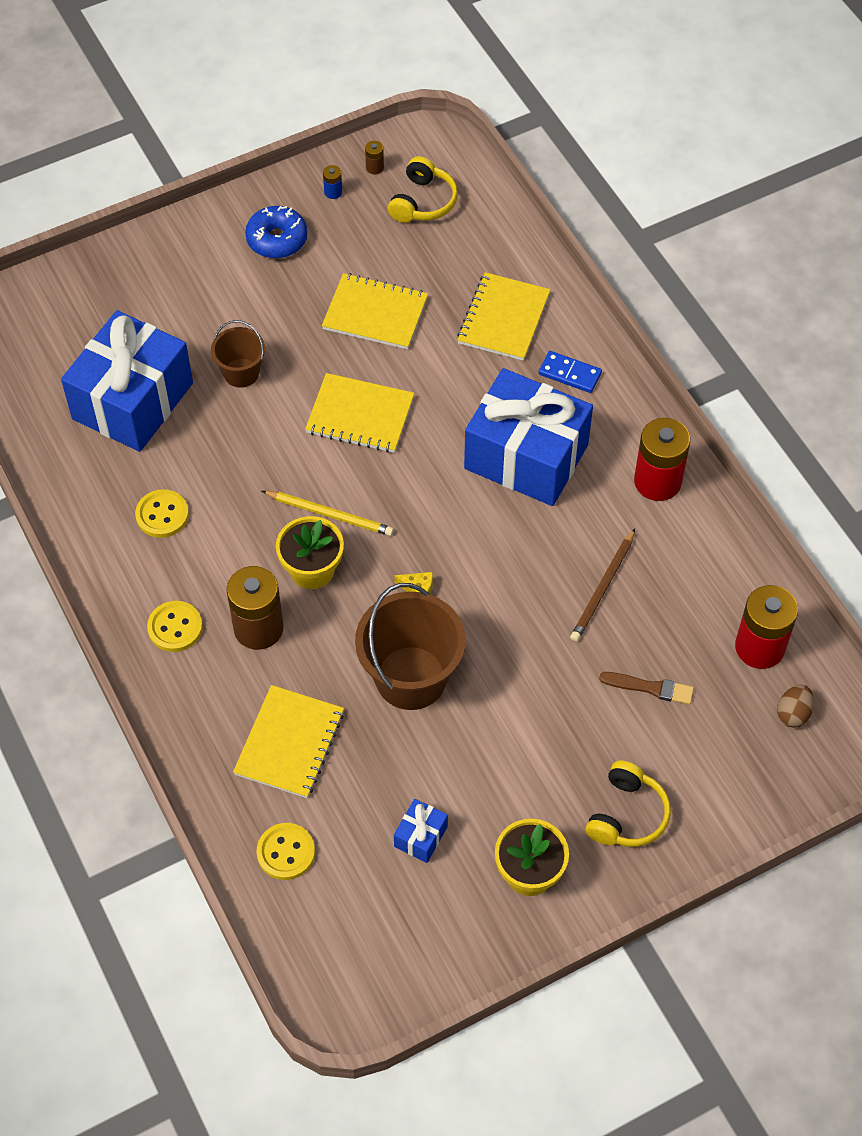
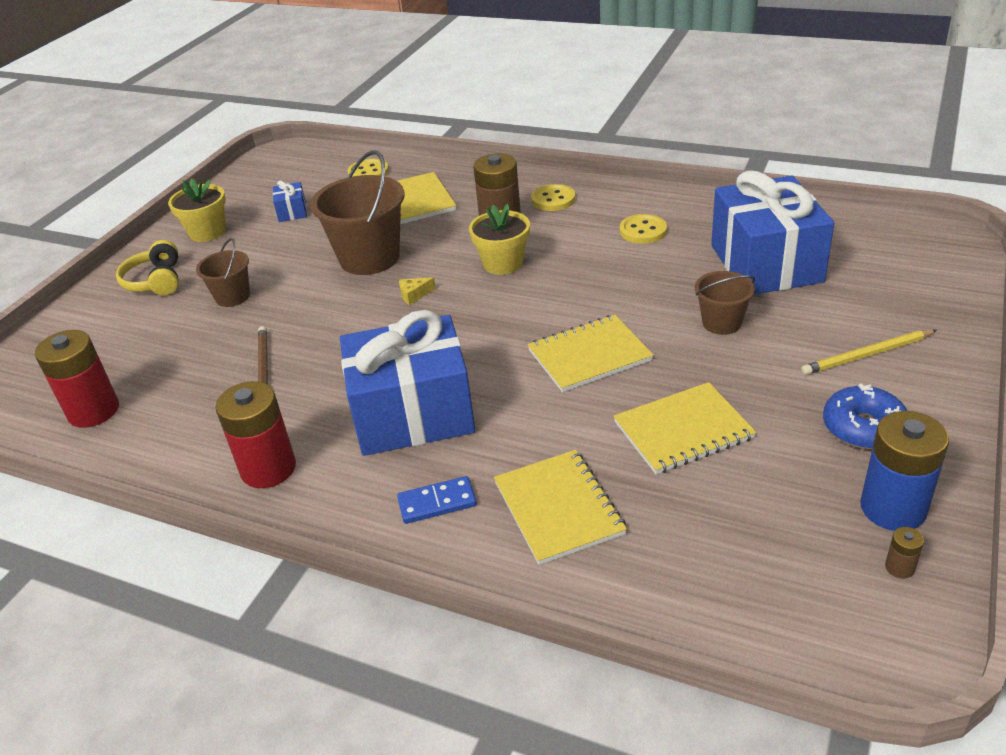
camera: 145 degrees right, 20 degrees down
(330, 514) = (529, 293): yellow pencil -> yellow pencil (867, 355)
(333, 192) = (893, 508): blue battery -> blue battery, size x2.38
(423, 202) = (795, 568): yellow headphones -> none
(569, 721) = (233, 297): none -> brown bucket
(650, 688) = (179, 341): brown brush -> none
(793, 713) = (43, 389): brown egg -> none

